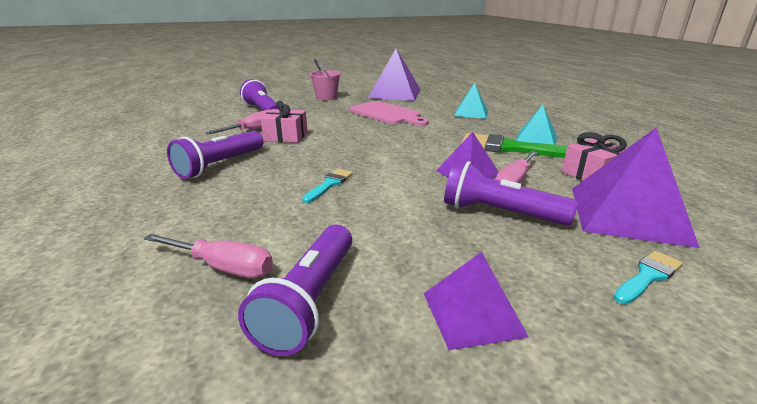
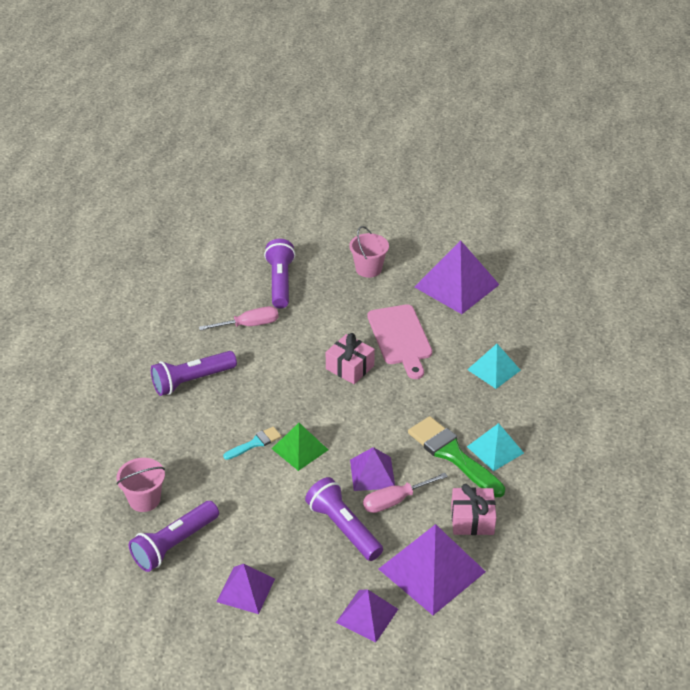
camera: 30 degrees right, 15 degrees up
(222, 267) = (144, 499): pink screwdriver -> pink bucket
(286, 136) = (269, 350): pink gift -> pink gift (350, 367)
(380, 177) = (300, 449): none -> green pyramid
(648, 276) = (367, 615): turquoise brush -> purple pyramid

